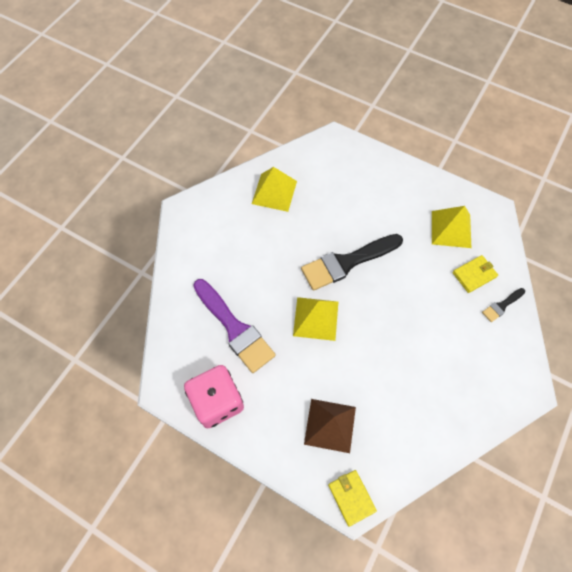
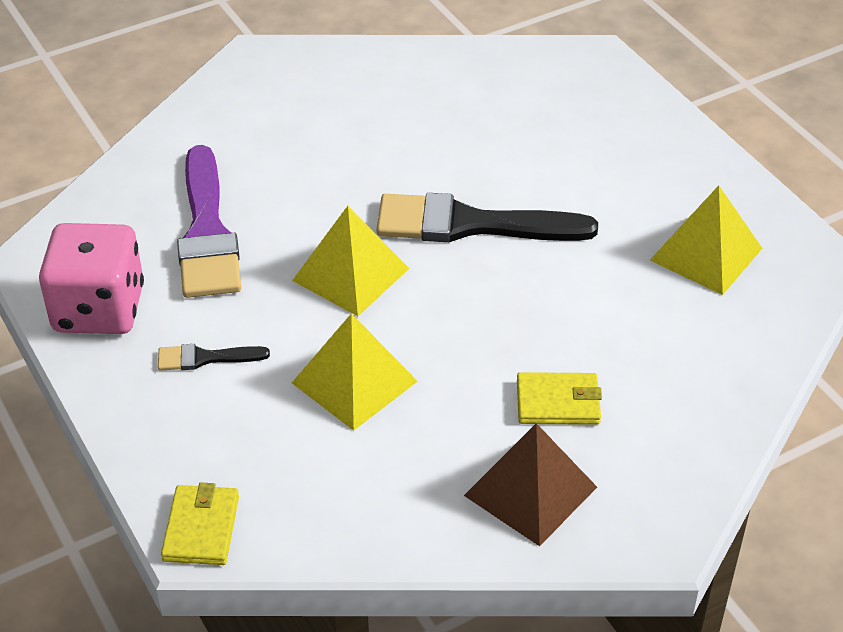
camera: 30 degrees right, 20 degrees down
(274, 192) = (426, 88): yellow pyramid -> yellow pyramid (354, 382)
(330, 425) = (250, 420): brown pyramid -> brown pyramid (530, 491)
(474, 275) = (694, 333): yellow wallet -> yellow wallet (558, 402)
(502, 306) = (710, 398): black brush -> black brush (205, 358)

